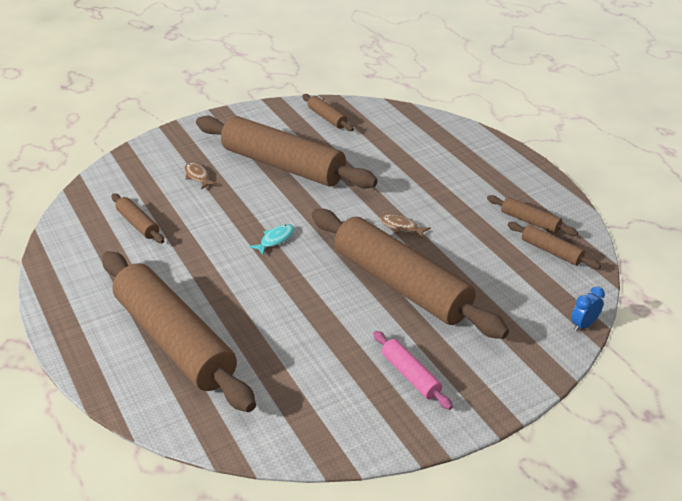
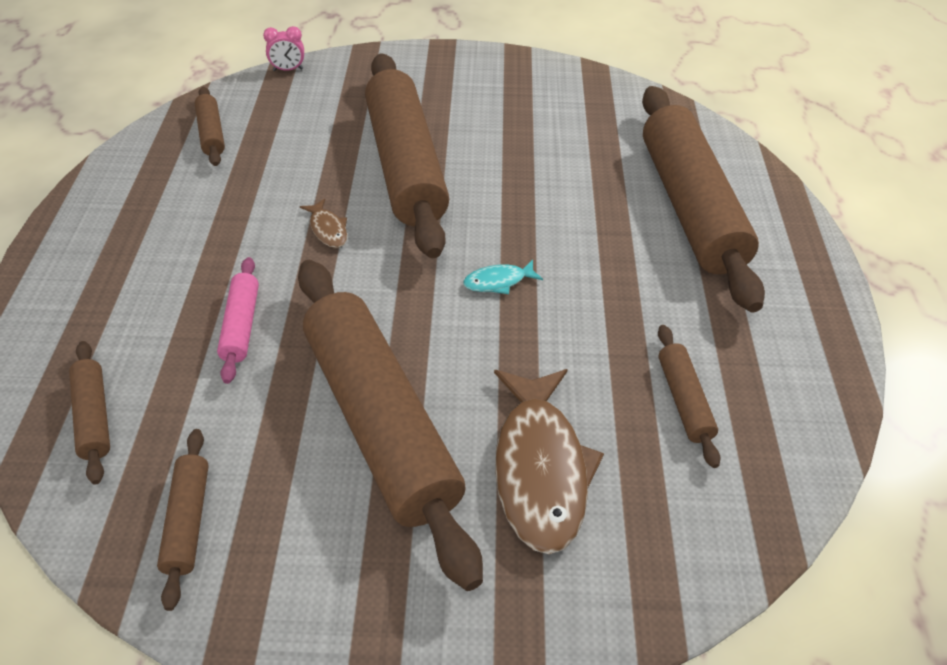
camera: 150 degrees left, 10 degrees up
(198, 176) = (540, 468): brown fish -> brown fish, size x2.27
(410, 375) = (481, 94): pink rolling pin -> pink rolling pin (241, 325)
(530, 221) = (179, 171): brown rolling pin -> brown rolling pin (94, 417)
(583, 325) = (288, 70): blue clock -> pink clock

